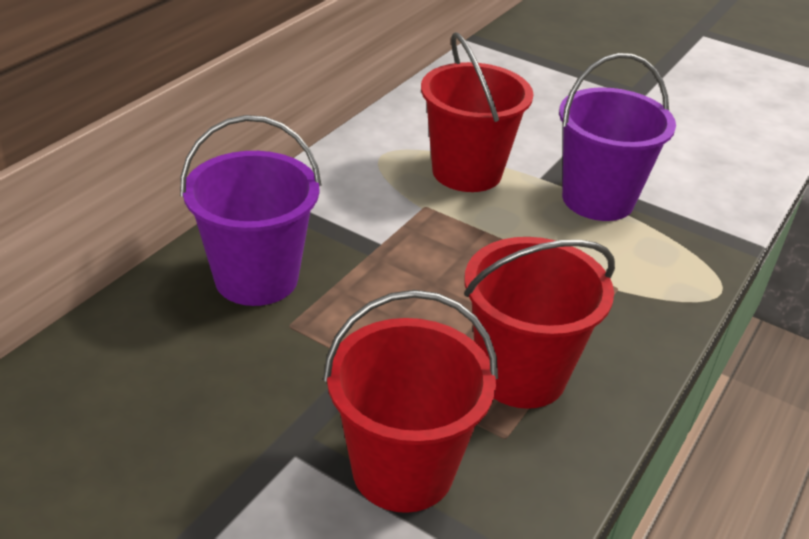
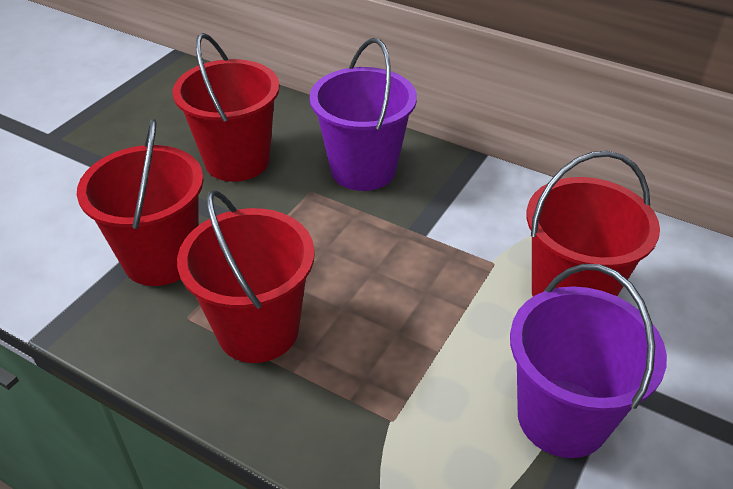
camera: 90 degrees right, 5 degrees up
(204, 396) = (237, 161): none -> red bucket

